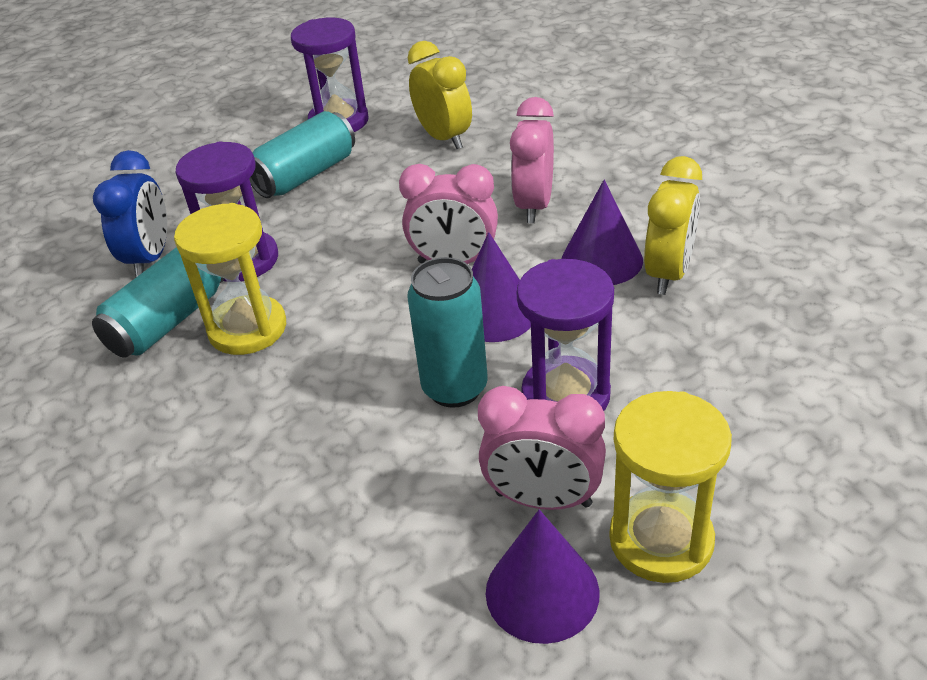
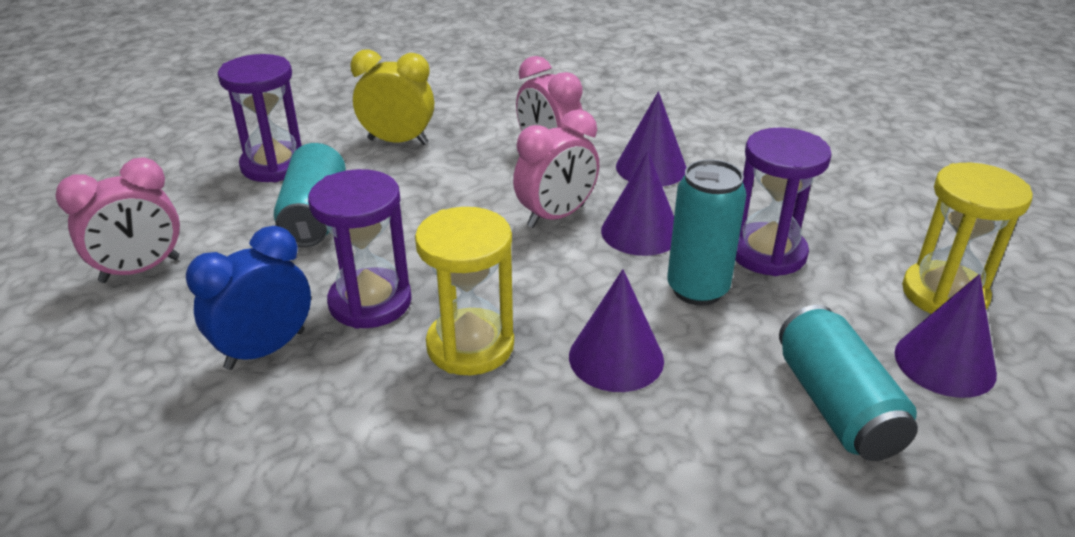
camera: 50 degrees left, 5 degrees down
(150, 258) = (265, 350): blue clock -> blue clock turned 90 degrees counterclockwise
(168, 321) = (382, 384): turquoise can -> turquoise can (836, 405)
(314, 400) = (616, 358): none -> purple cone
(543, 499) = (858, 316): pink clock -> pink clock (140, 270)
(668, 273) = (702, 157): yellow clock -> none

